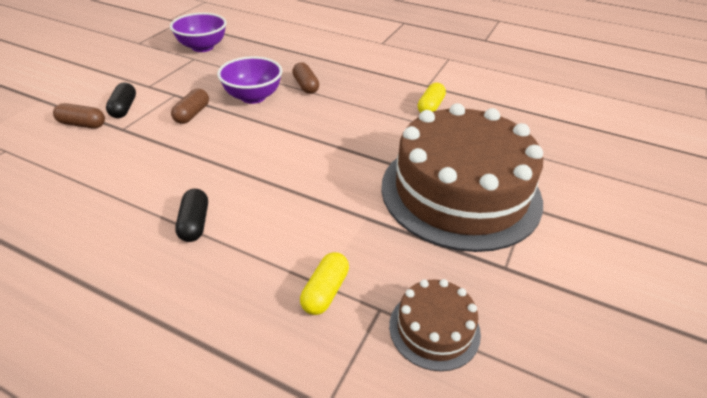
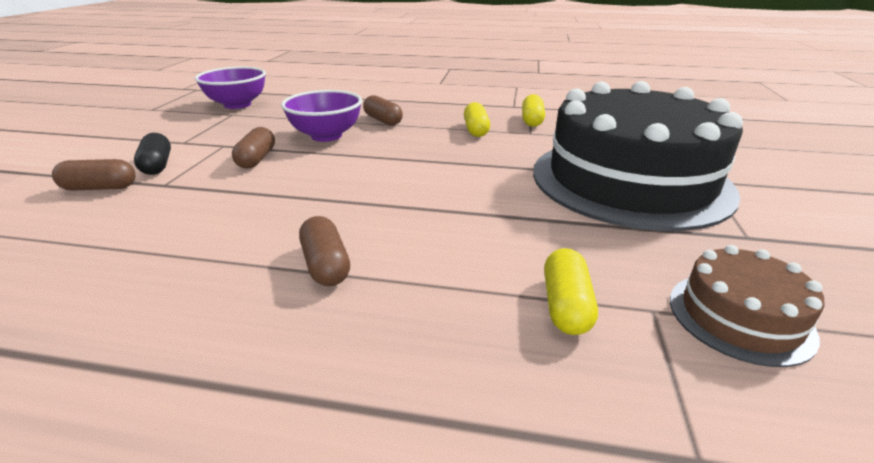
camera: 15 degrees left, 10 degrees down
(194, 223) = (326, 265): black capsule -> brown capsule
(374, 110) = (476, 130): none -> yellow capsule
(460, 192) = (630, 180): brown cake -> black cake

